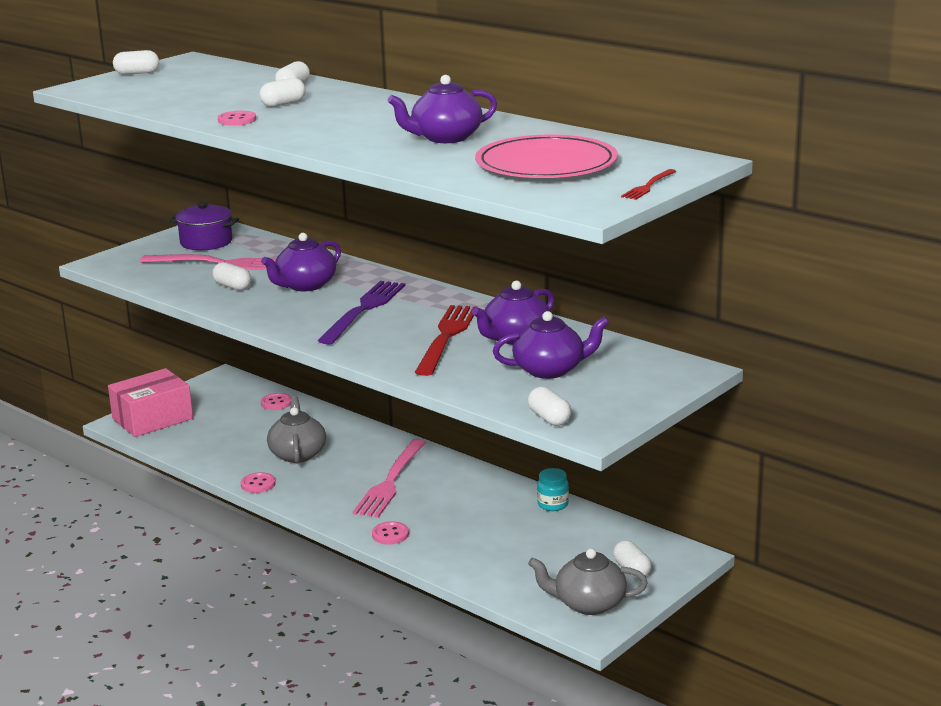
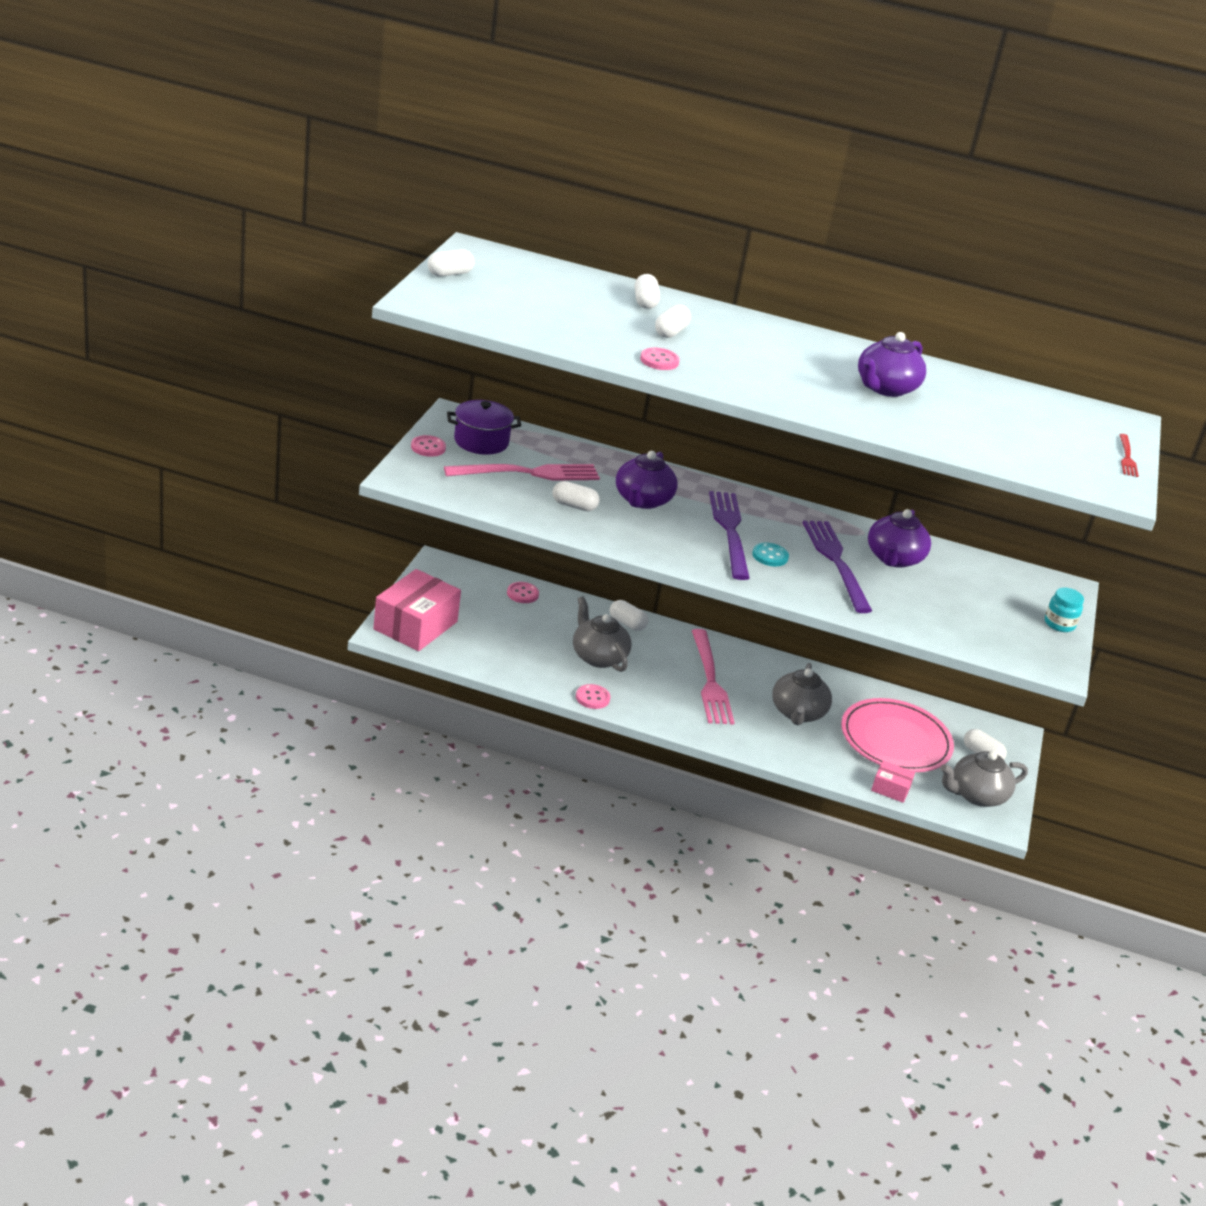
camera: 30 degrees left, 10 degrees up
(381, 329) = (770, 556): none -> turquoise button
(390, 534) = (760, 742): pink button -> pink button (428, 447)
(447, 337) = (836, 562): red fork -> purple fork
(456, 515) = (797, 713): none -> grey teapot
(493, 587) = (890, 789): none -> pink box
(546, 164) = (1014, 428): pink plate -> pink plate (895, 740)
(549, 418) = (1010, 655): white capsule -> white capsule (627, 624)
(550, 370) = (958, 596): purple teapot -> none
(553, 504) = (867, 691): turquoise jar -> turquoise jar (1059, 624)

